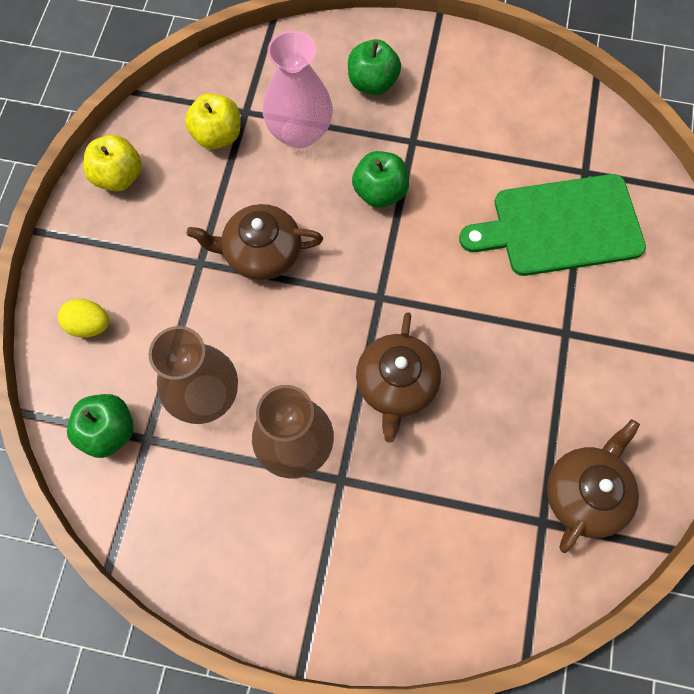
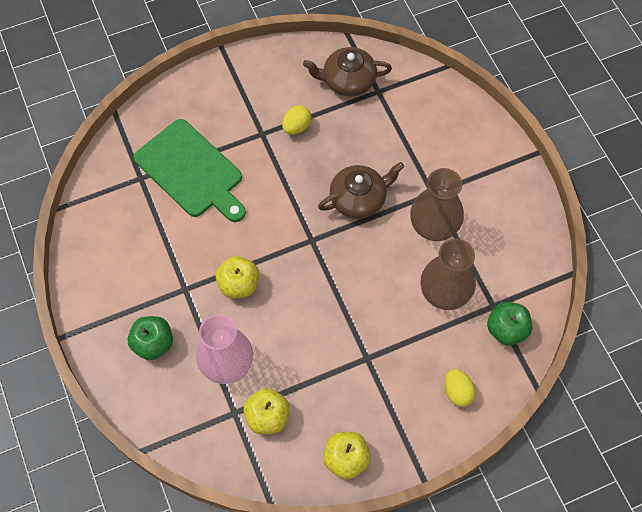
camera: 125 degrees left, 5 degrees down
(261, 252) = (333, 326): brown teapot -> none
(380, 192) = (239, 284): green apple -> yellow apple
(550, 379) = (296, 127): none -> yellow egg

